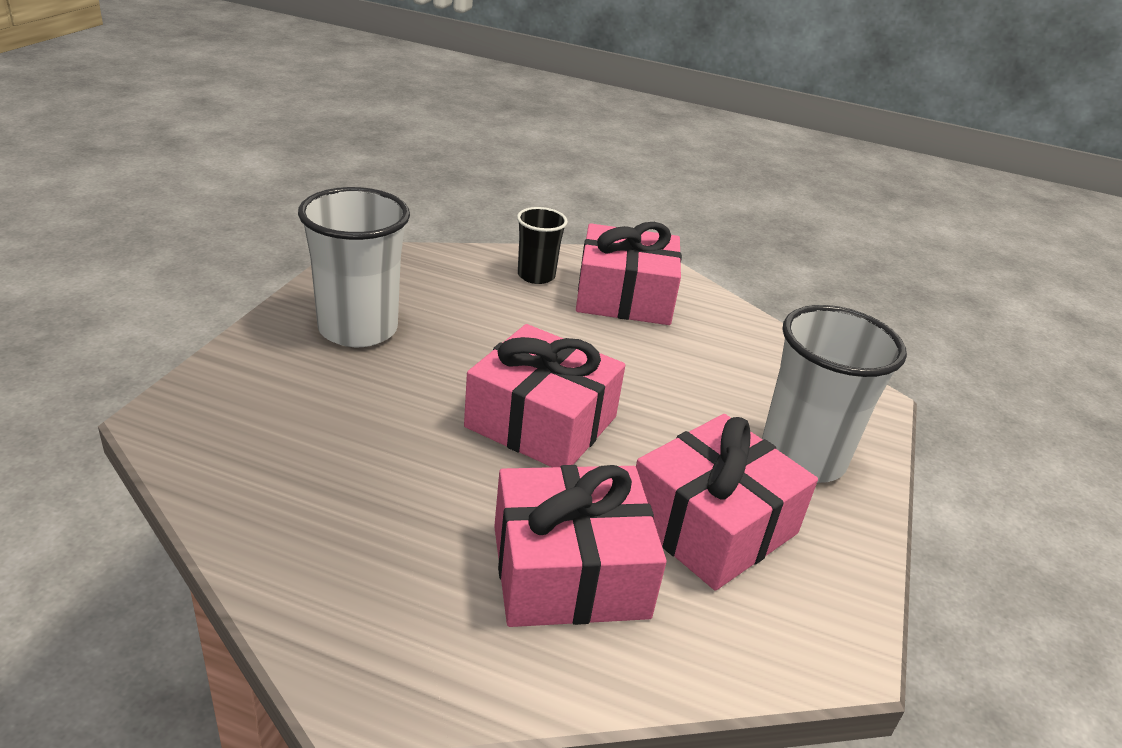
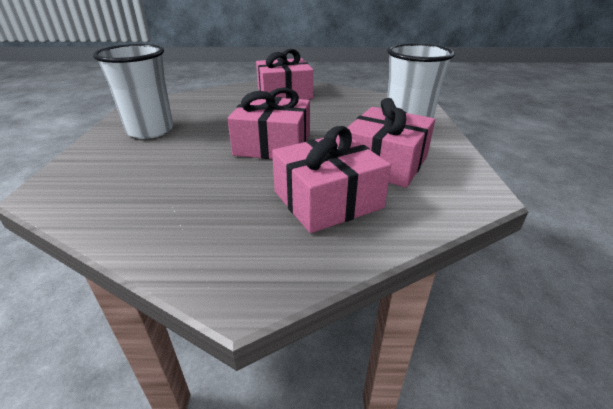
camera: 15 degrees left, 0 degrees up
(536, 276) = (236, 94): black cup -> none

